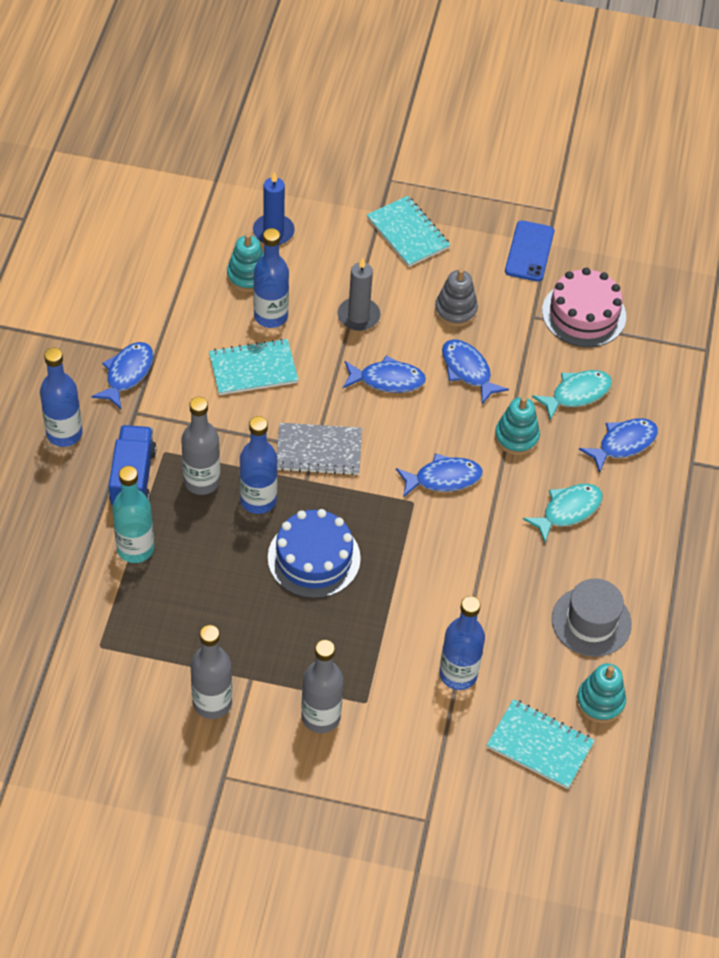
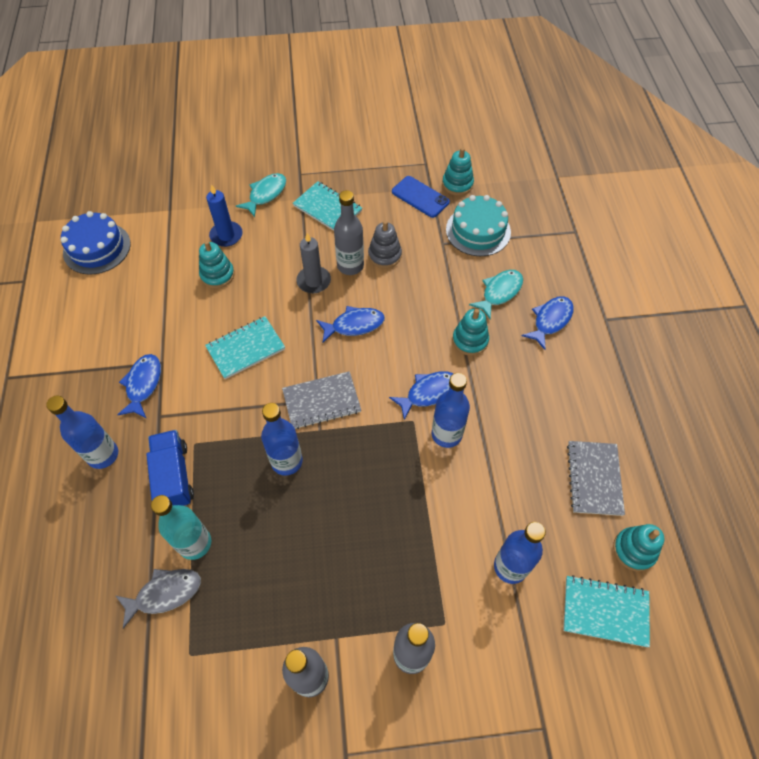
camera: 15 degrees left, 5 degrees up
(91, 585) = (165, 594): none -> grey fish
(202, 481) = (234, 460): grey bottle -> grey bottle (350, 266)
(270, 316) = (246, 301): blue bottle -> blue bottle (446, 434)
(314, 558) = (351, 499): blue cake -> blue cake (97, 248)
(468, 371) = (412, 299): blue fish -> none
(529, 251) = (420, 197): blue phone -> blue phone turned 45 degrees counterclockwise
(568, 511) = (534, 388): turquoise fish -> turquoise fish (266, 194)
(583, 249) = (457, 184): none -> turquoise stacking toy
(584, 314) = (478, 231): pink cake -> turquoise cake
(591, 621) = (594, 478): grey hat -> grey notebook

